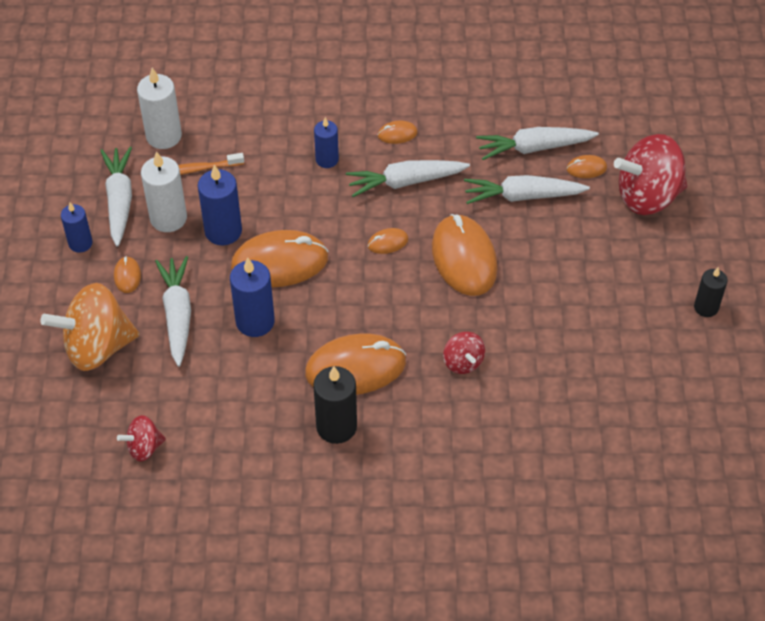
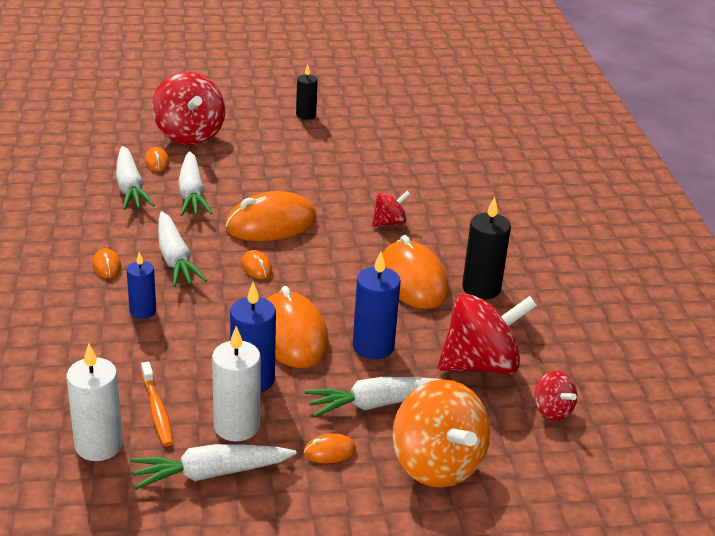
camera: 100 degrees left, 20 degrees down
(80, 243) = (284, 501): blue candle -> none
(217, 403) = (481, 365): none -> red spinning top

